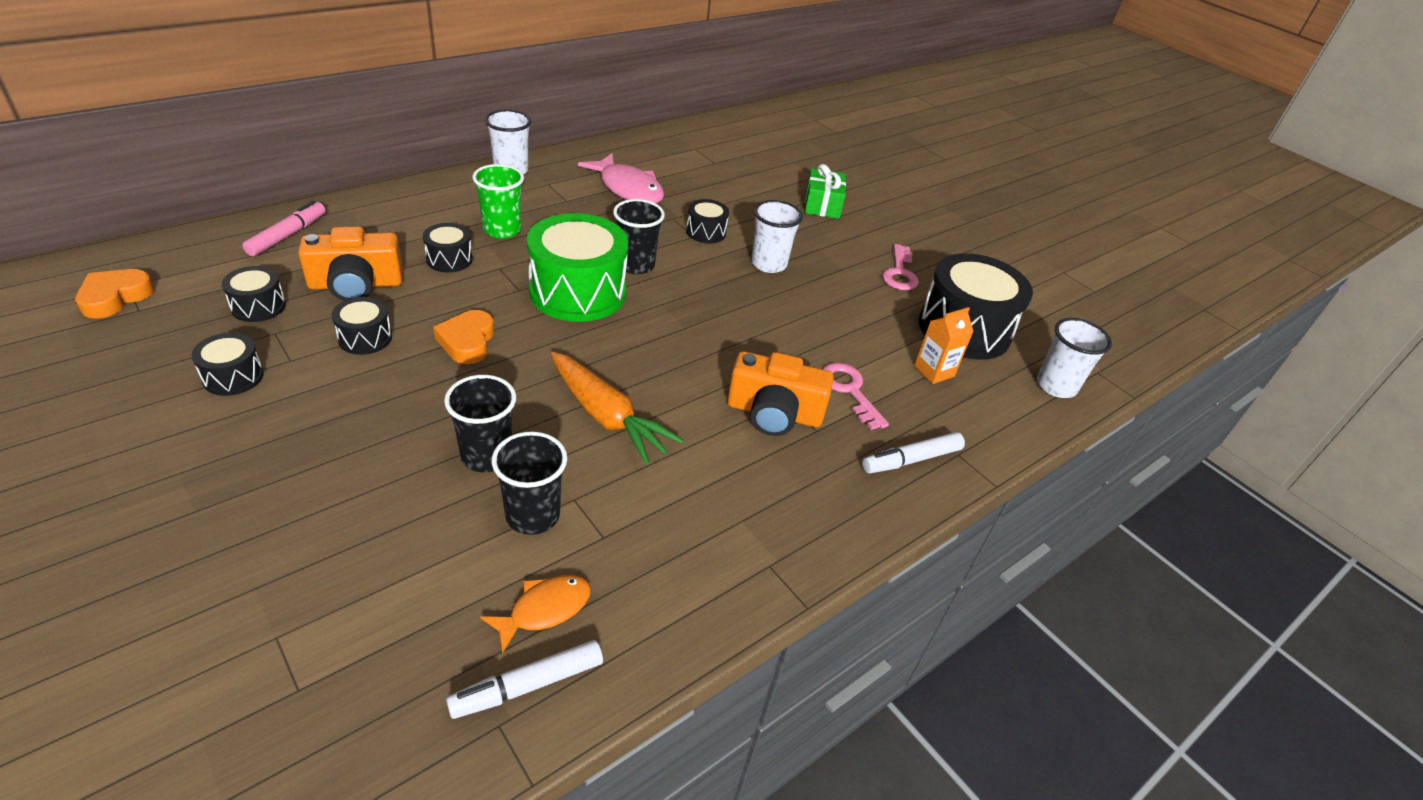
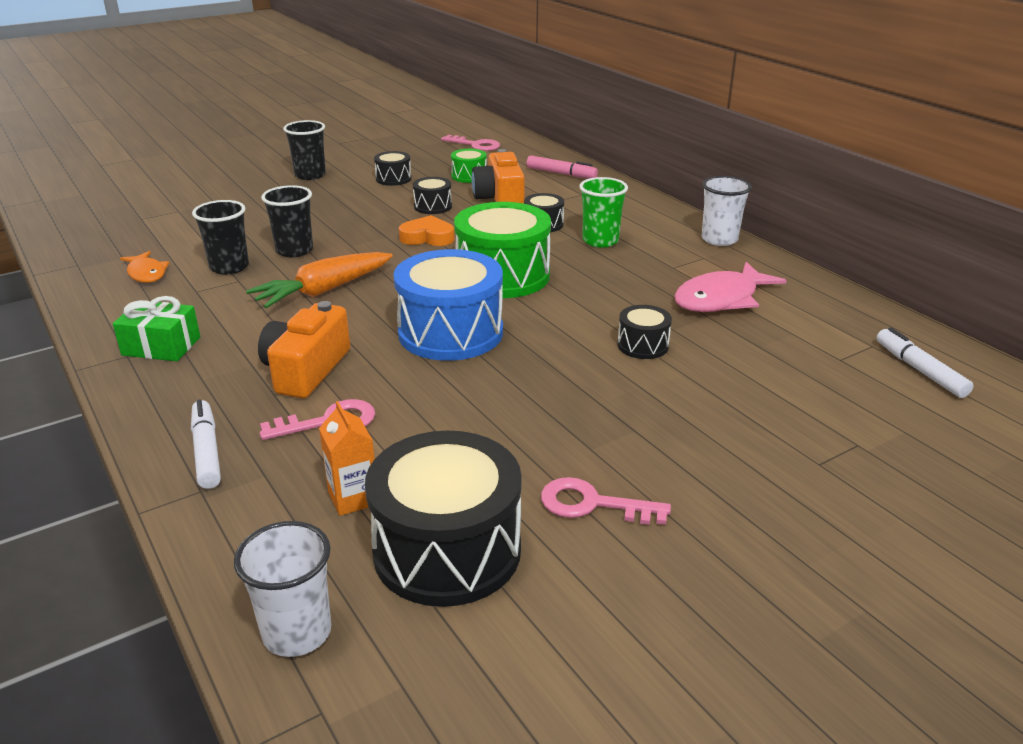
camera: 100 degrees right, 10 degrees down
(115, 297) = (475, 145): orange heart -> pink key
(258, 306) = (469, 176): black drum -> green drum
(528, 685) = (95, 271): white marker -> white marker (919, 370)
(635, 265) = (556, 303): black cup -> black cup (310, 175)
(695, 326) = (450, 333): none -> blue drum
(768, 264) = (583, 386): white cup -> none
(822, 205) = (770, 447): green gift -> green gift (161, 346)

